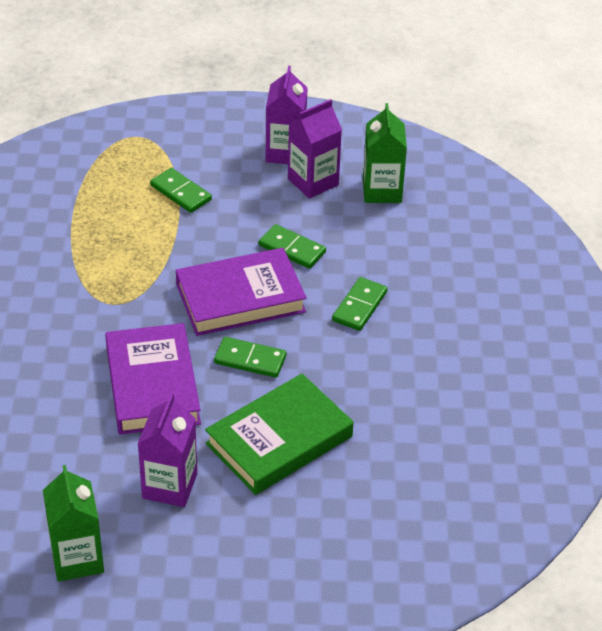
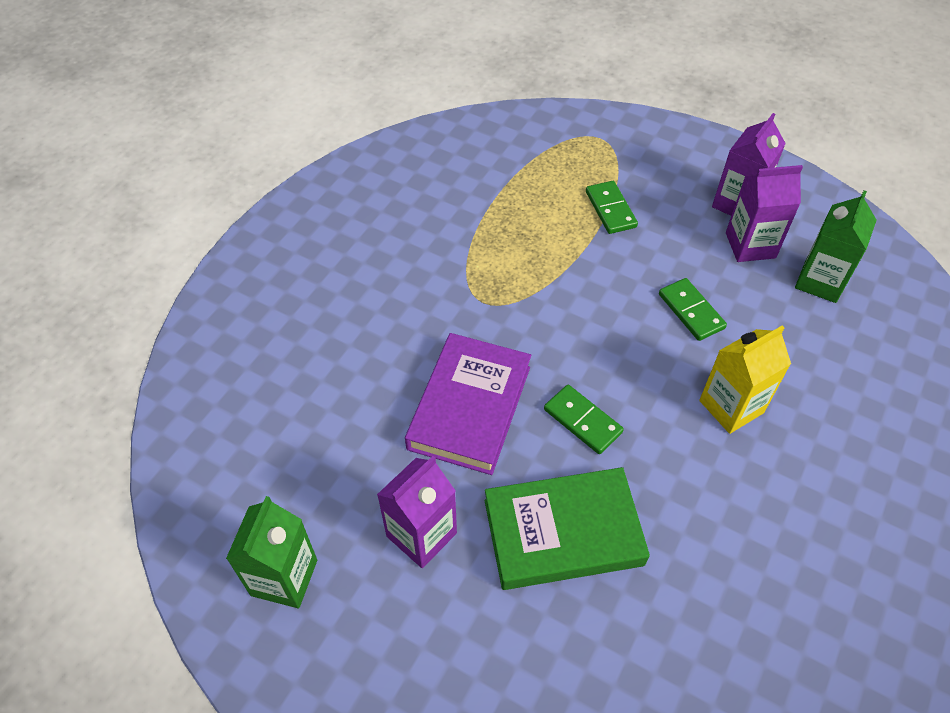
camera: 30 degrees right, 10 degrees up
(240, 298) = (609, 345): purple book -> none
(359, 306) = (731, 406): green domino -> yellow carton

